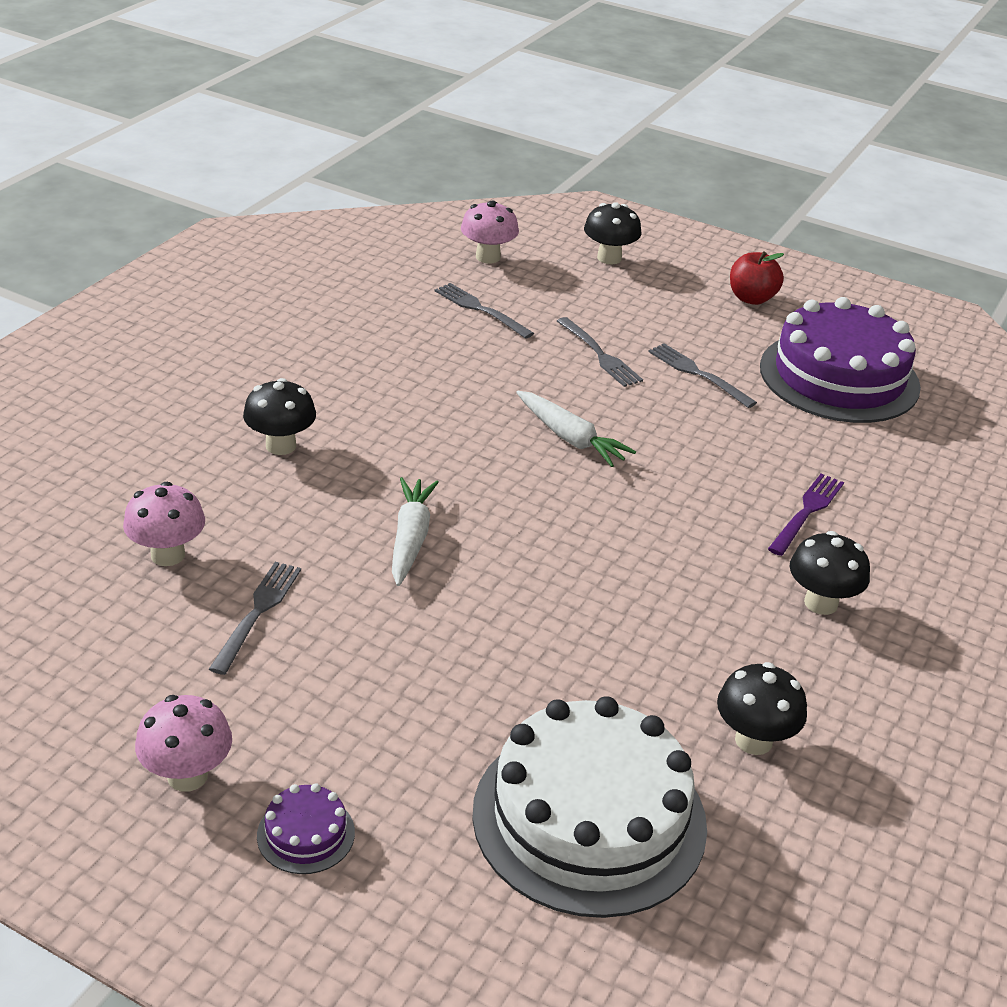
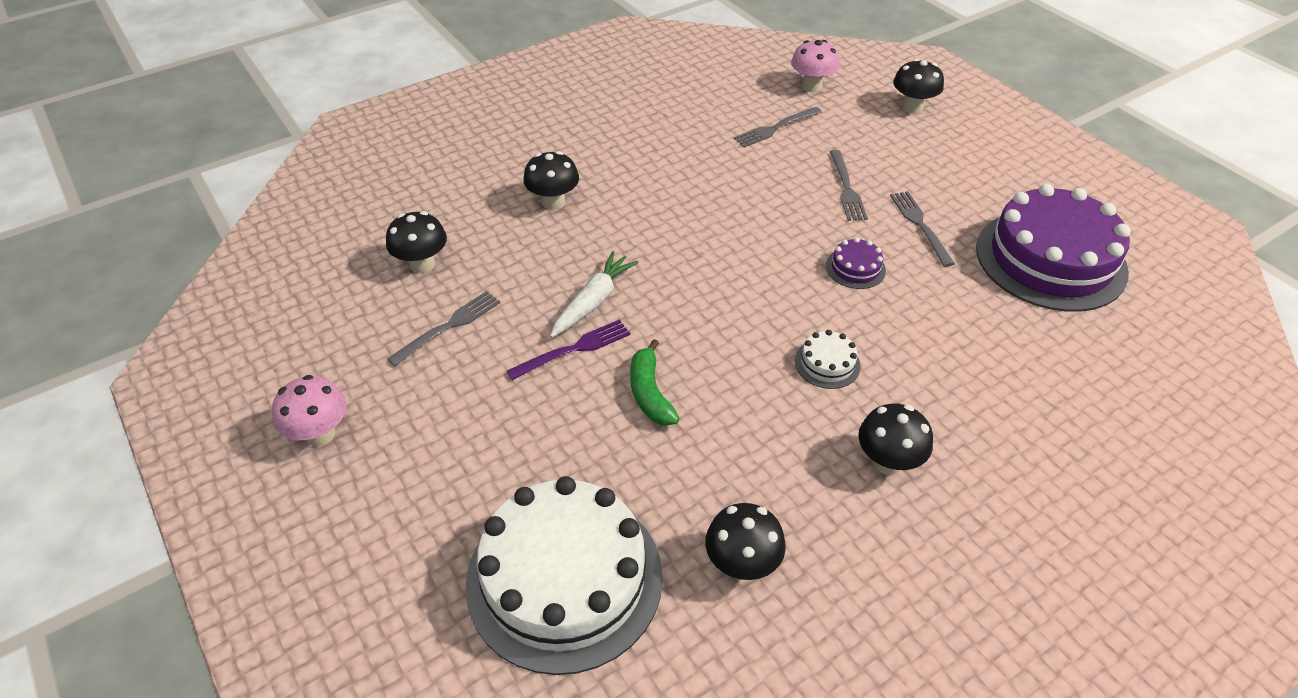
camera: 30 degrees right, 10 degrees up
(168, 555) = (422, 264): pink mushroom -> black mushroom
(306, 834) = (362, 508): purple cake -> purple cake (855, 268)
(480, 309) = (775, 128): grey fork -> grey fork turned 105 degrees counterclockwise
(543, 612) = (650, 393): none -> green banana
(570, 438) = (772, 253): white carrot -> none
(701, 530) = (827, 363): none -> white cake
(751, 298) = (1016, 169): red apple -> none
(807, 511) = (933, 375): purple fork -> purple fork (574, 349)

